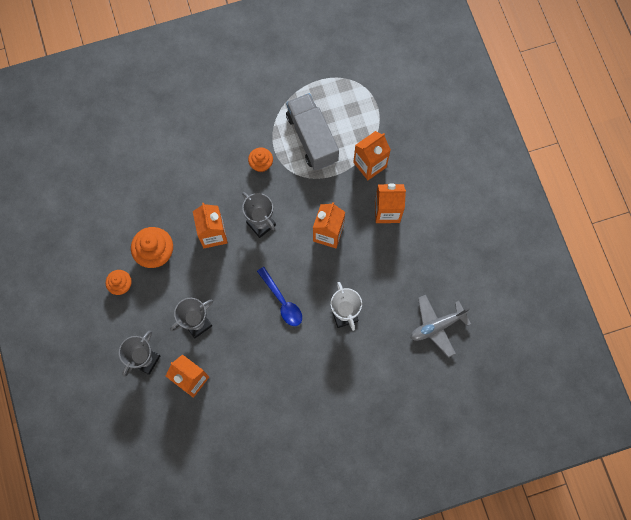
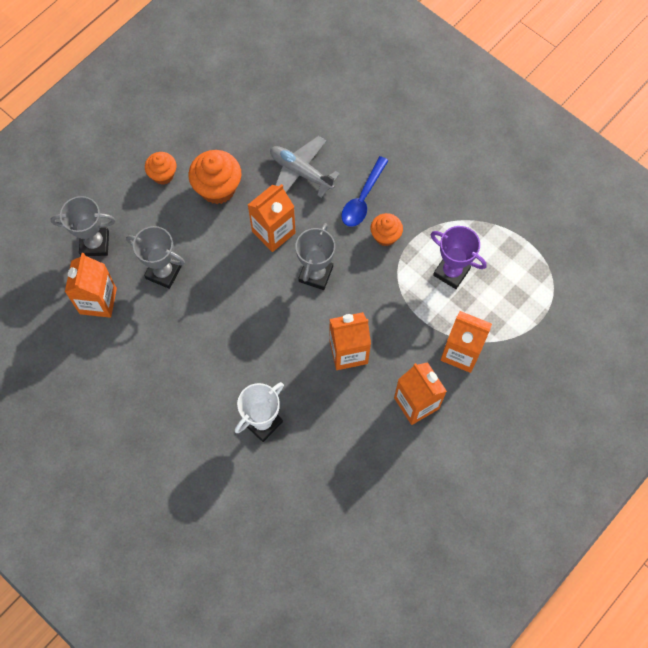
camera: 60 degrees right, 5 degrees down
(282, 301) = (239, 346): blue spoon -> blue spoon (362, 199)
(312, 138) = (451, 272): grey truck -> purple trophy
(437, 326) = (309, 537): grey plane -> grey plane (301, 172)

